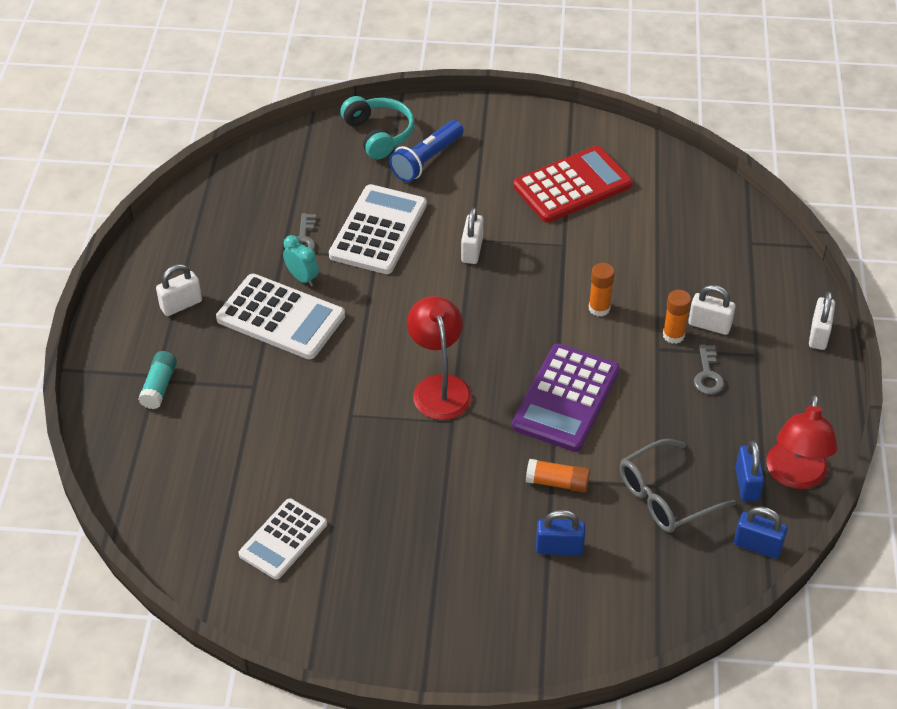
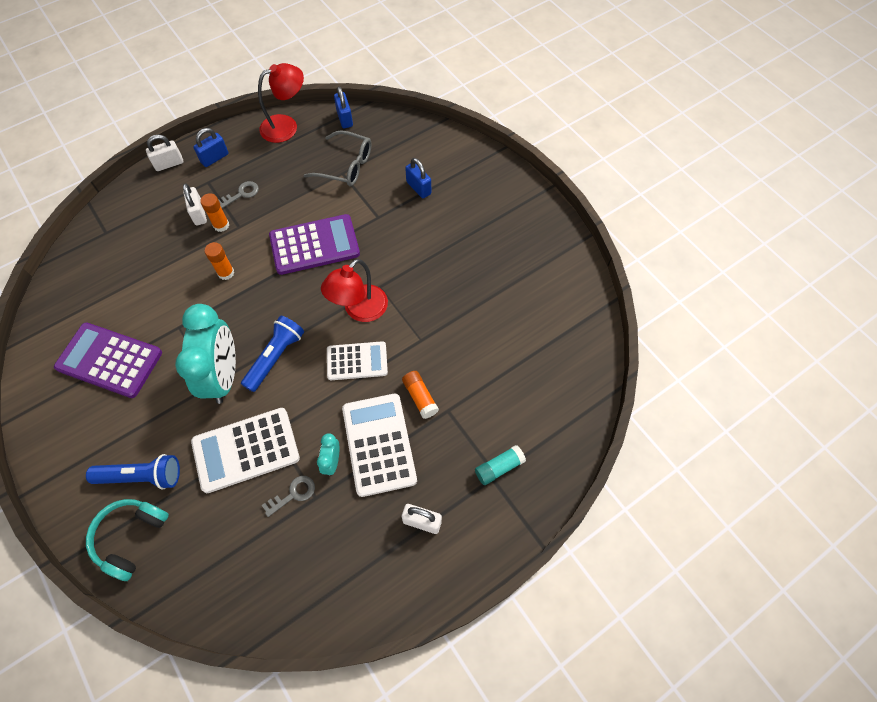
camera: 130 degrees left, 15 degrees up
(283, 539) = (532, 306): white calculator -> white calculator (357, 361)
(453, 295) = (275, 357): none -> blue flashlight
(472, 250) = (223, 376): white padlock -> turquoise clock
(557, 482) = (378, 213): orange glue stick -> orange glue stick (420, 397)
(572, 185) = (109, 360): red calculator -> purple calculator
(747, 484) = (308, 140): blue padlock -> blue padlock (214, 158)

